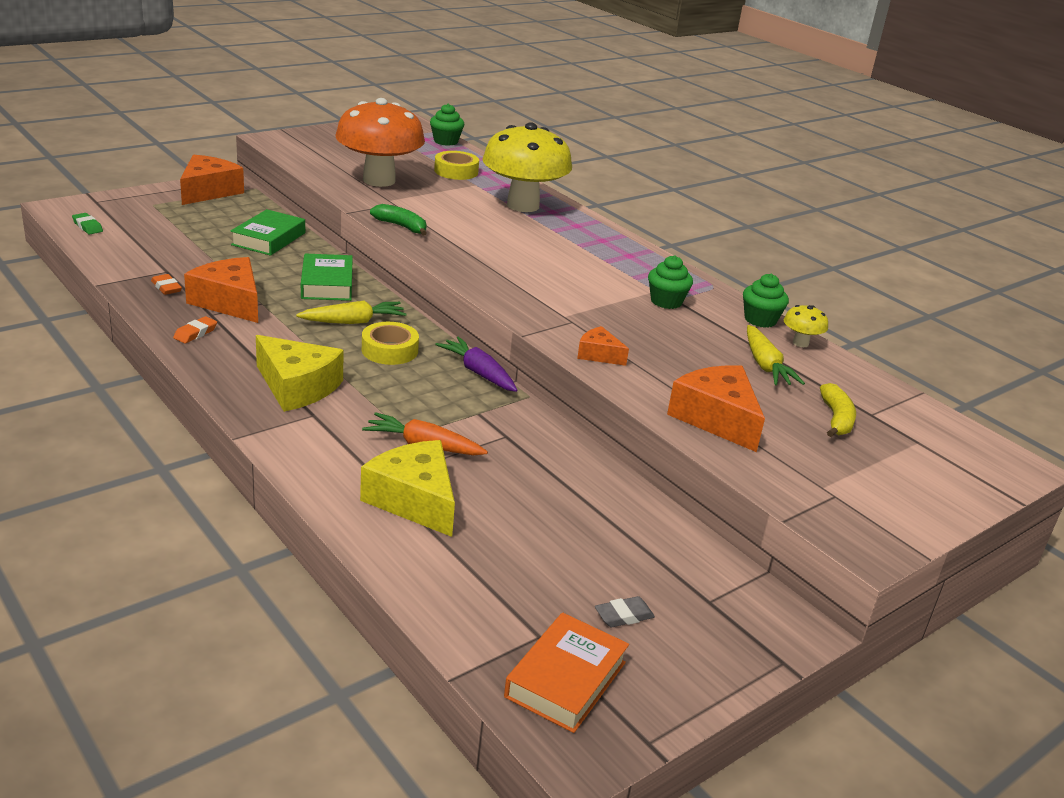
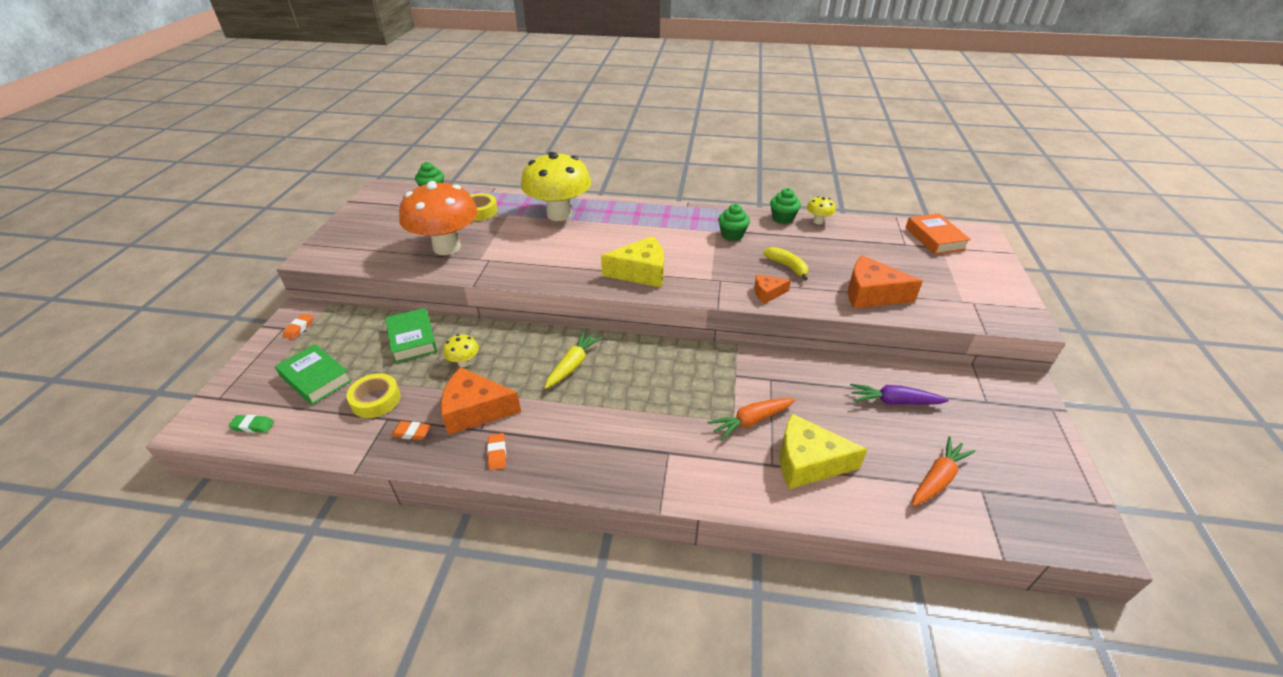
camera: 40 degrees left, 10 degrees up
(208, 191) = (299, 328): orange cheese -> orange eraser
(277, 272) = (464, 362): none -> yellow mushroom
(297, 387) = (626, 440): yellow cheese -> yellow cheese (641, 272)
(327, 284) = (510, 348): green book -> green book (315, 379)
(389, 350) = (626, 369): yellow tape -> yellow tape (376, 400)
(401, 226) = (524, 275): green banana -> none
(478, 372) = (691, 347): purple carrot -> purple carrot (894, 401)
(513, 597) = (937, 478): none -> orange carrot
(565, 679) = (1028, 504): orange book -> orange book (934, 238)
(624, 616) = (982, 442): grey eraser -> none
(765, 365) = (831, 245): yellow carrot -> none
(836, 419) = (901, 257): yellow banana -> yellow banana (787, 266)

